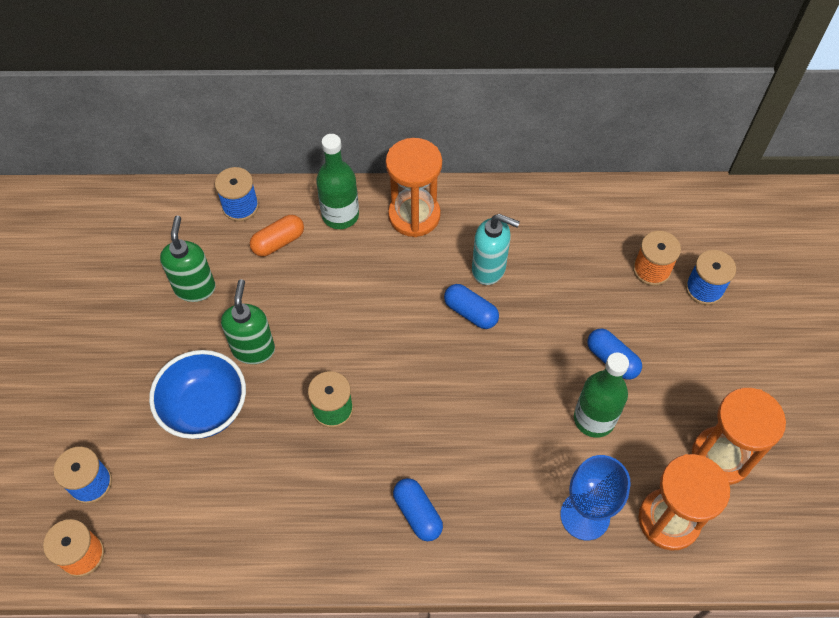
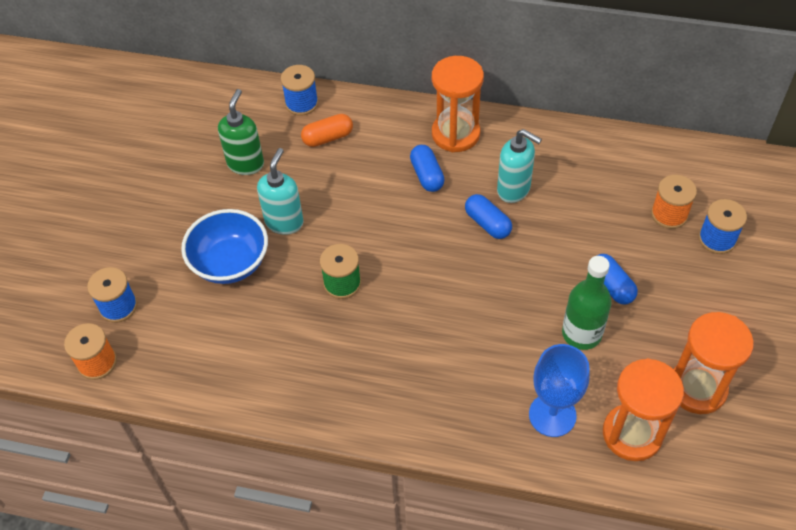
camera: 15 degrees right, 5 degrees down
(253, 349) = (284, 222): green soap dispenser -> turquoise soap dispenser
(340, 215) = (388, 124): green bottle -> none
(417, 513) = (397, 384): blue capsule -> blue capsule (427, 175)

